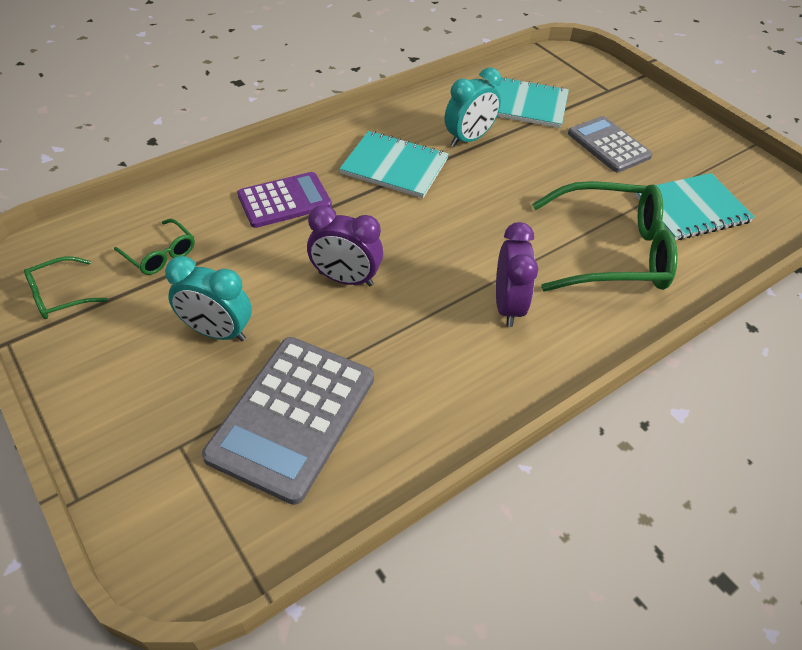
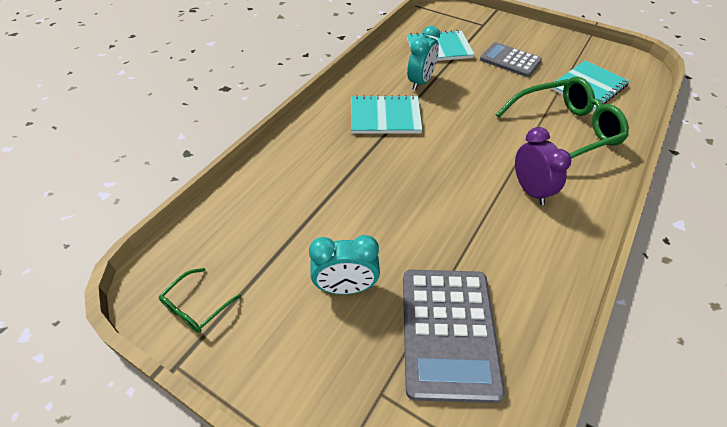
camera: 20 degrees left, 0 degrees up
(160, 254) = (258, 241): green glasses -> none
(284, 201) = (325, 167): purple calculator -> none
(345, 279) = (410, 210): purple clock -> none

